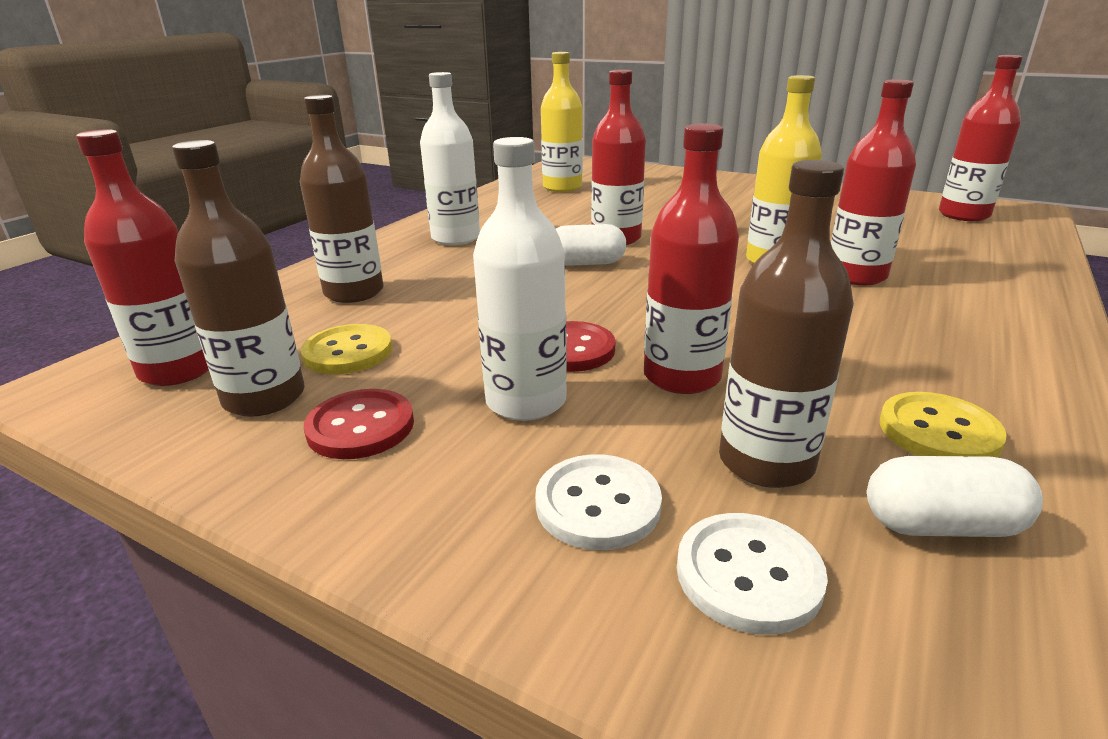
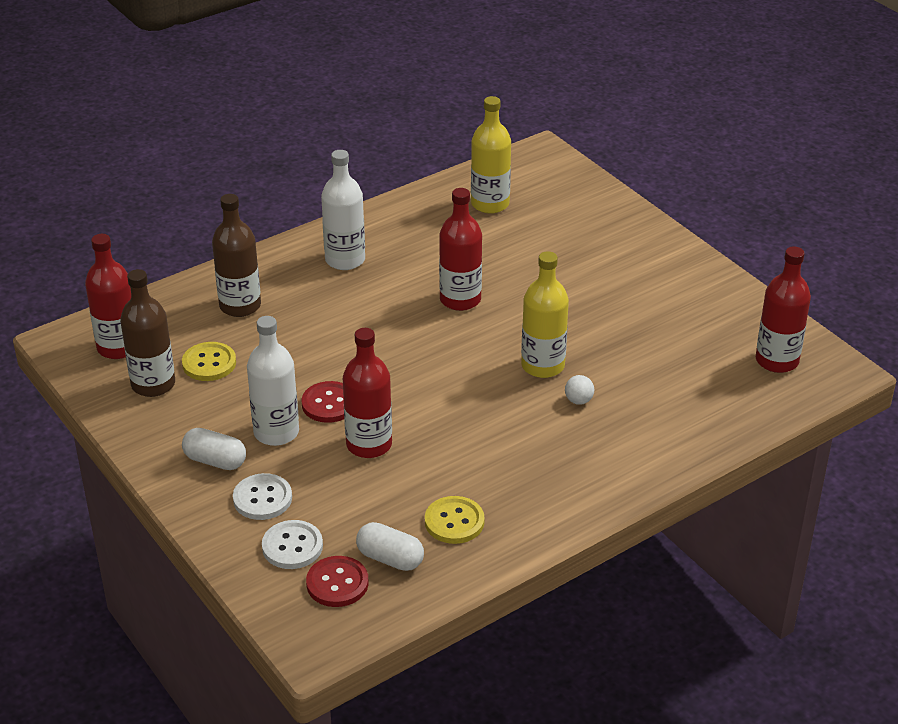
camera: 25 degrees right, 10 degrees up
(360, 427) = (189, 420): red button -> red button (337, 583)
(586, 263) = (410, 324): white capsule -> white capsule (215, 461)
(766, 462) = (354, 506): brown bottle -> none
(856, 275) = (578, 400): red bottle -> white ball

